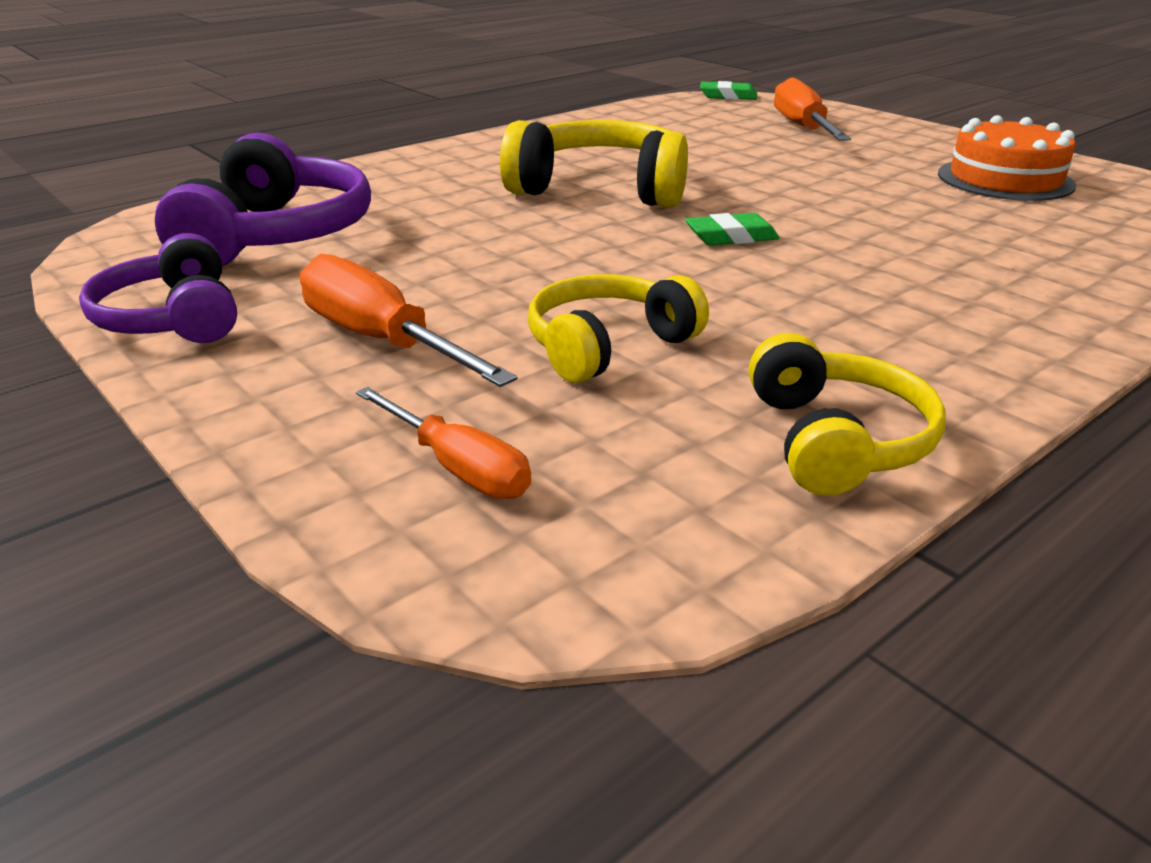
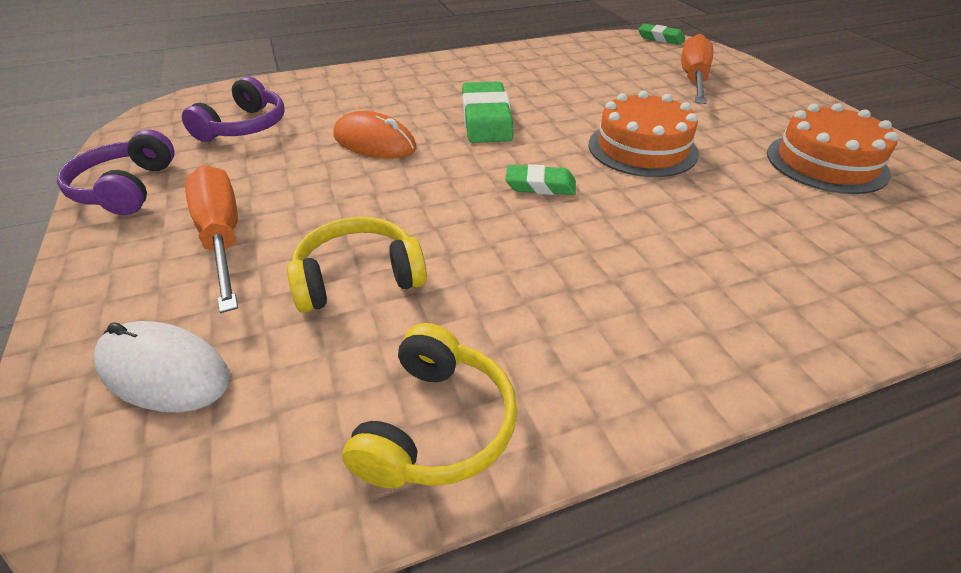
camera: 20 degrees right, 10 degrees up
(276, 235) = (244, 127): purple headphones -> purple headphones, size x0.65
(458, 468) = (163, 371): orange screwdriver -> white mouse
(482, 227) = (374, 142): none -> orange mouse
(601, 189) = (486, 119): yellow headphones -> green eraser
(810, 192) = (642, 148): none -> orange cake

